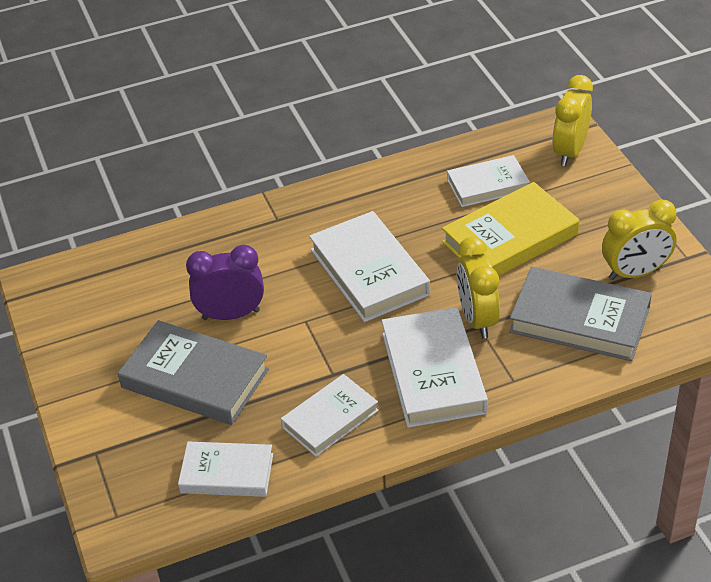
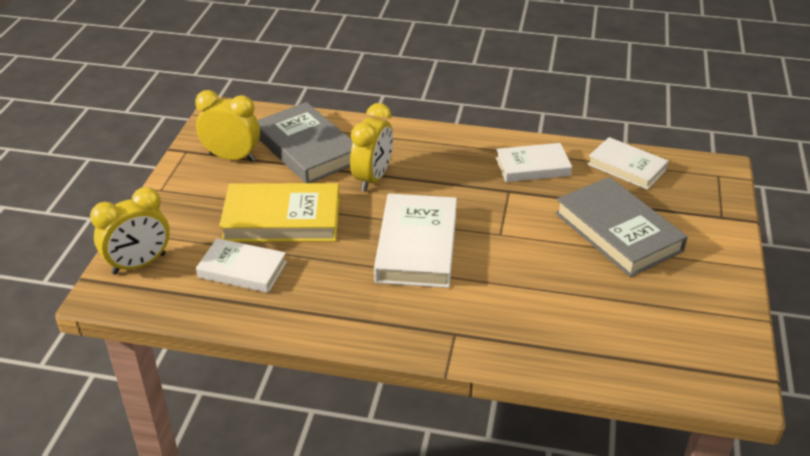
camera: 150 degrees left, 5 degrees down
(231, 314) = (559, 266): purple clock -> none
(433, 373) = (438, 162): white book -> none

